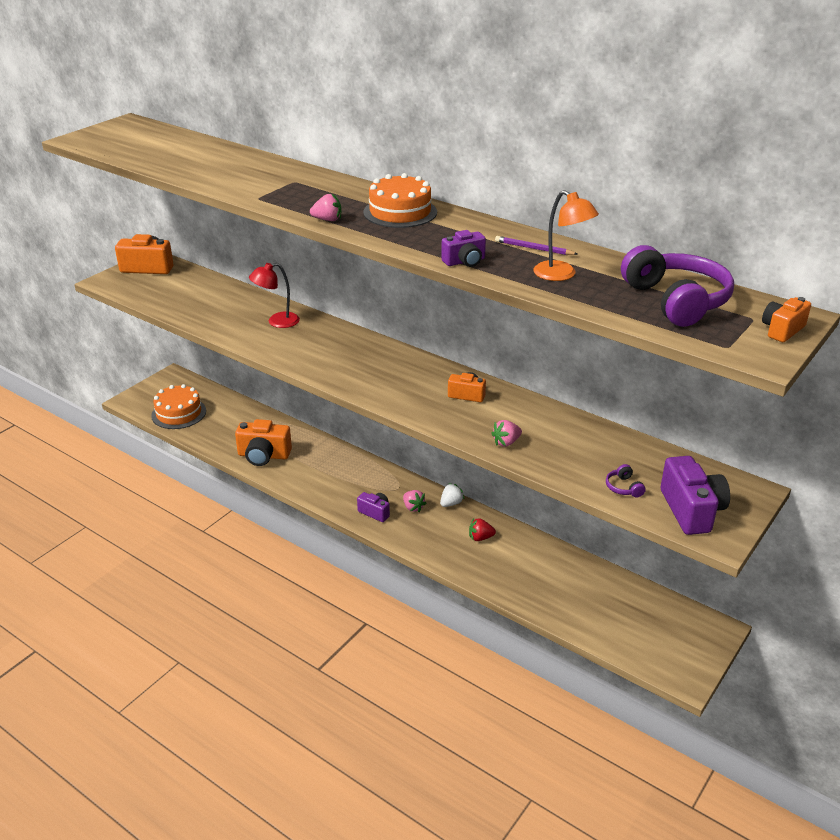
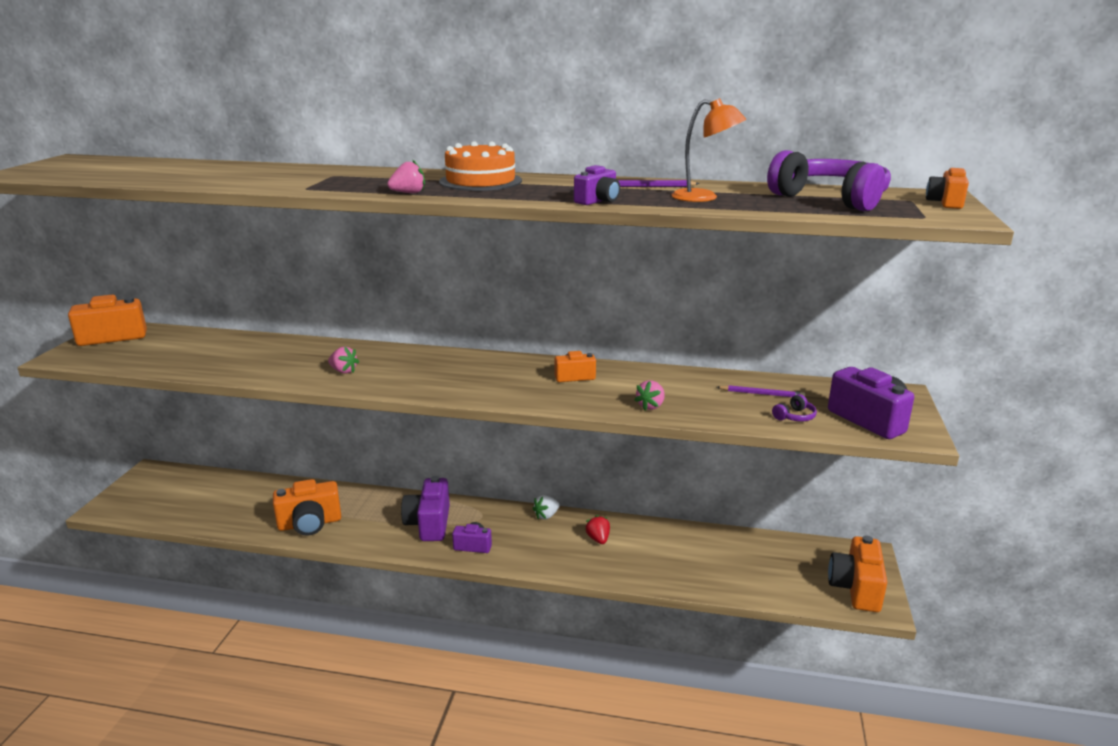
camera: 25 degrees left, 10 degrees down
(179, 413) = (177, 507): orange cake -> none
(277, 322) = (313, 356): red lamp -> none
(352, 482) = (429, 524): none -> purple camera
(413, 507) = (510, 530): pink strawberry -> pink strawberry (343, 371)
(451, 503) = (546, 516): white strawberry -> white strawberry turned 150 degrees counterclockwise
(480, 538) = (598, 539): red strawberry -> red strawberry turned 105 degrees clockwise
(616, 456) = (761, 394): none -> purple pencil
(623, 487) = (794, 416): purple headphones -> purple headphones turned 90 degrees counterclockwise
(678, 655) = (856, 588): none -> orange camera

